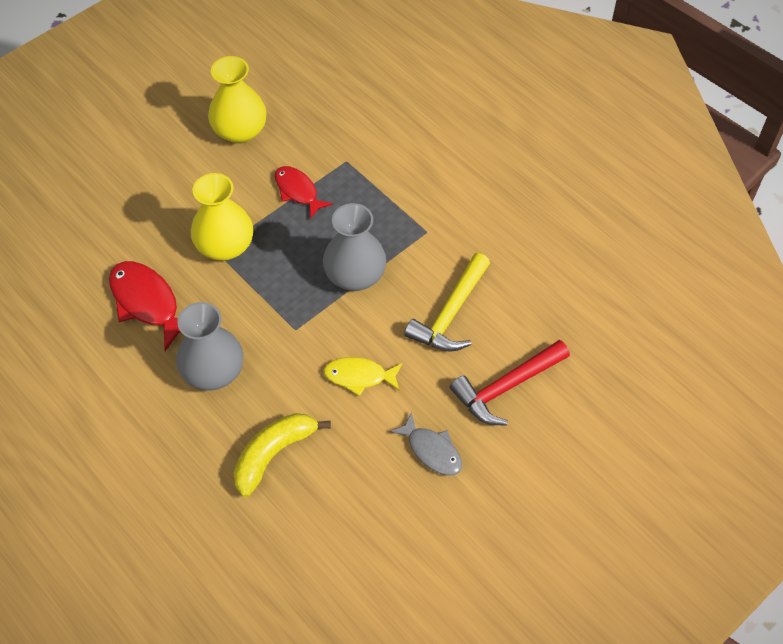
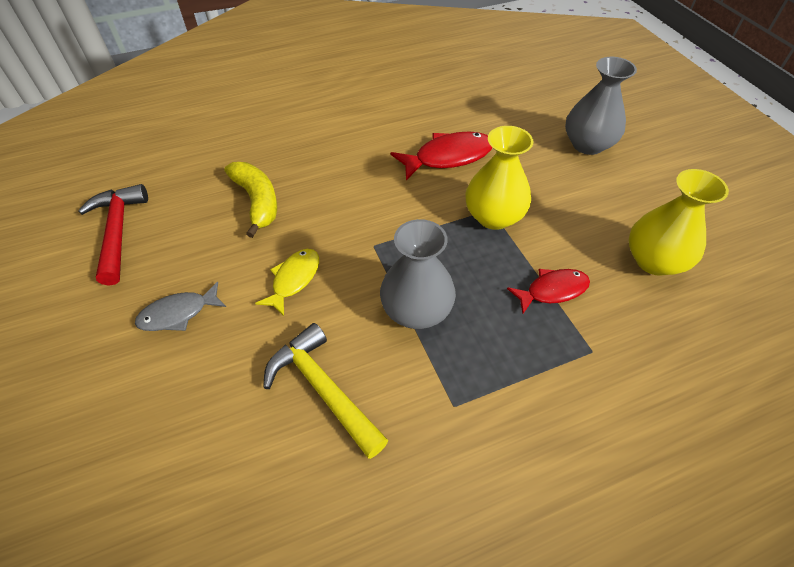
camera: 110 degrees right, 5 degrees down
(213, 372) = (357, 182): grey vase -> grey vase (587, 144)
(506, 387) = (197, 412): red hammer -> red hammer (118, 231)

